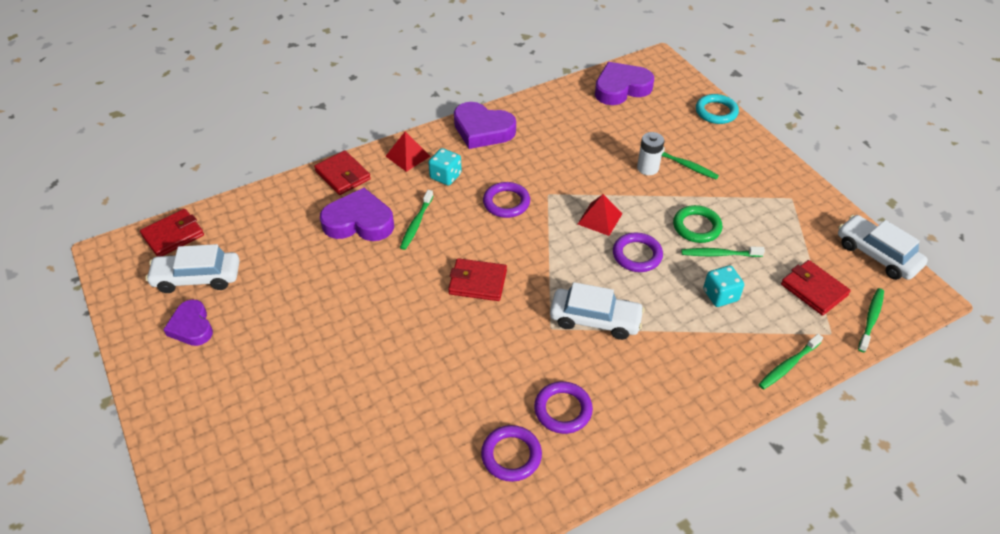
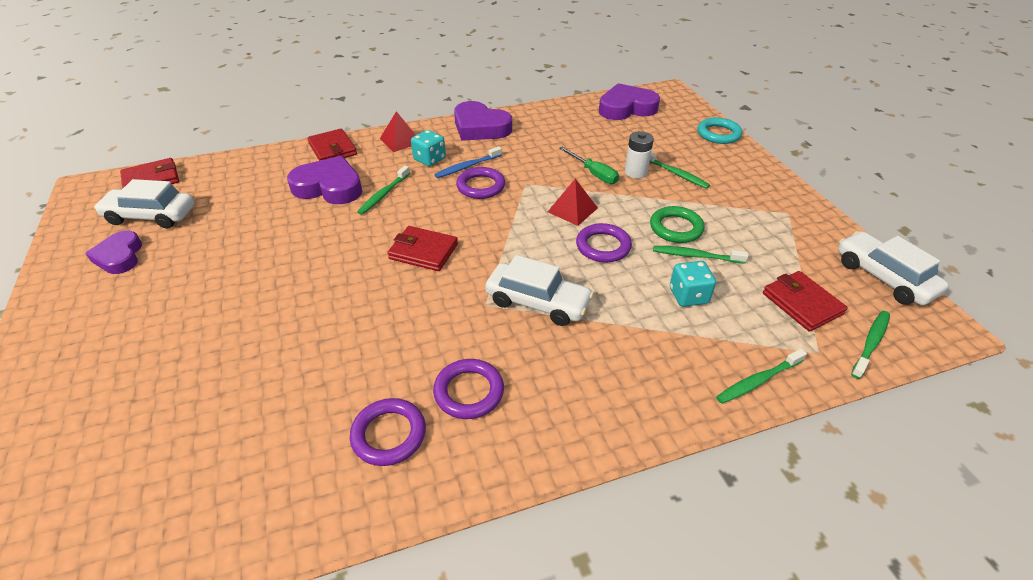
camera: 10 degrees right, 5 degrees down
(485, 181) = (467, 166): none -> blue toothbrush
(609, 174) = (593, 173): none -> green screwdriver

